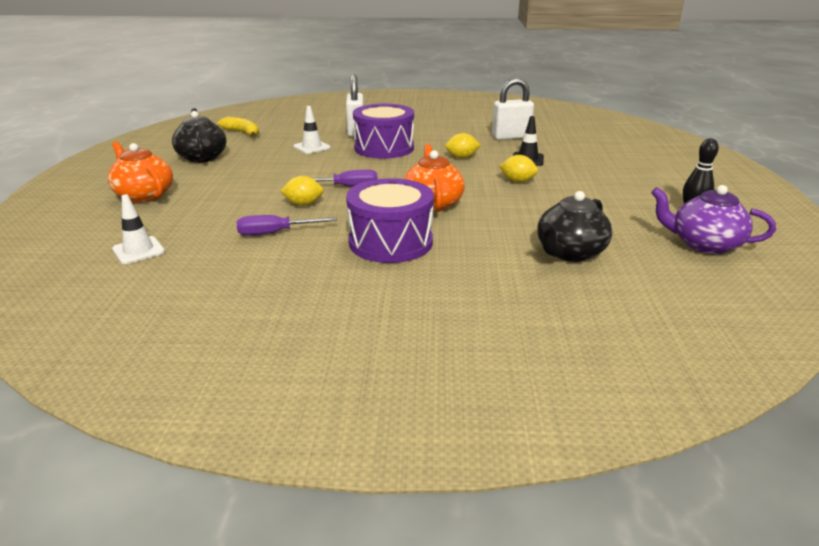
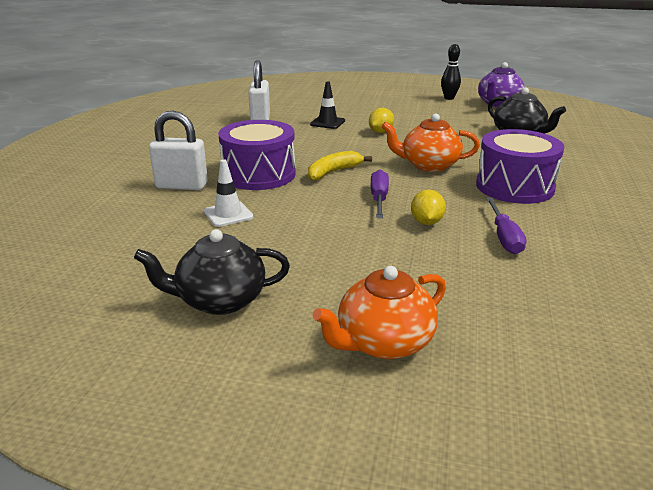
camera: 80 degrees left, 0 degrees up
(138, 250) = (571, 324): white traffic cone -> none
(242, 133) = (112, 268): yellow banana -> yellow banana (333, 172)
(462, 157) = (310, 144): yellow lemon -> none

